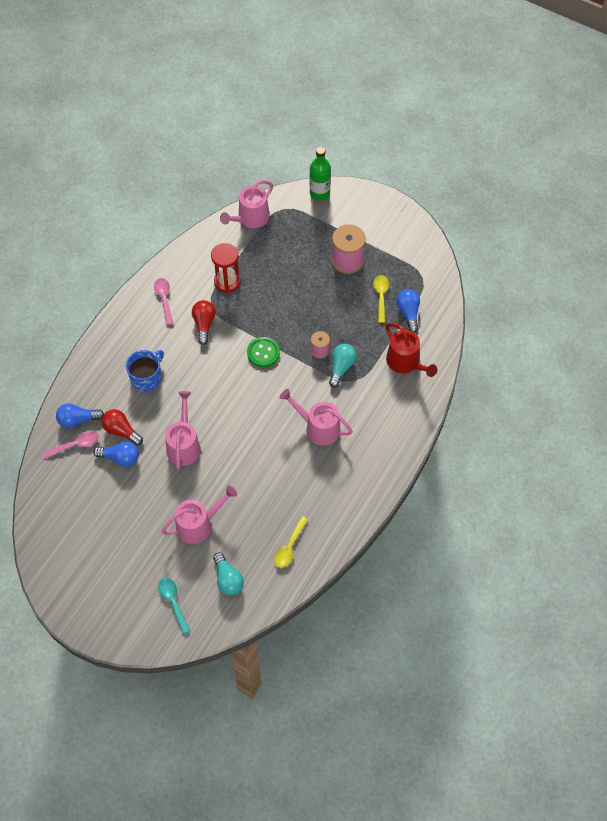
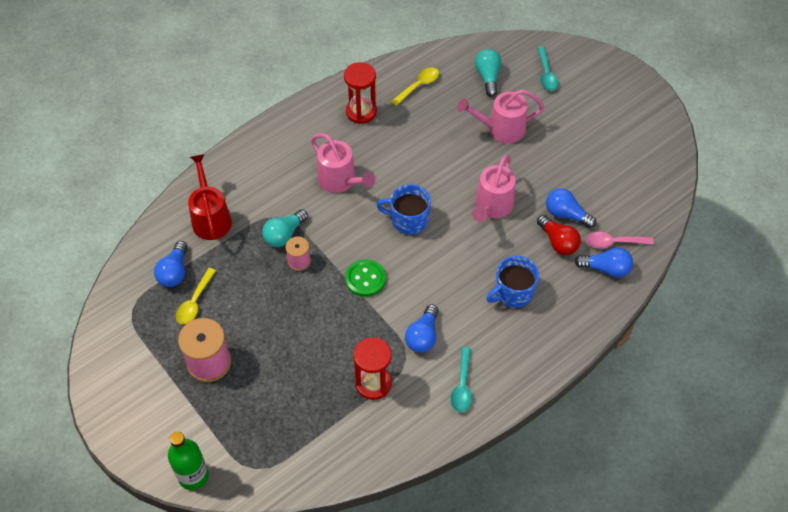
camera: 160 degrees left, 5 degrees down
(164, 299) = (462, 386): pink spoon -> turquoise spoon
(204, 324) = (423, 336): red light bulb -> blue light bulb
(248, 411) = (408, 220): none -> blue mug
(250, 218) = (305, 468): pink watering can -> none
(330, 501) = (361, 112): none -> red hourglass

